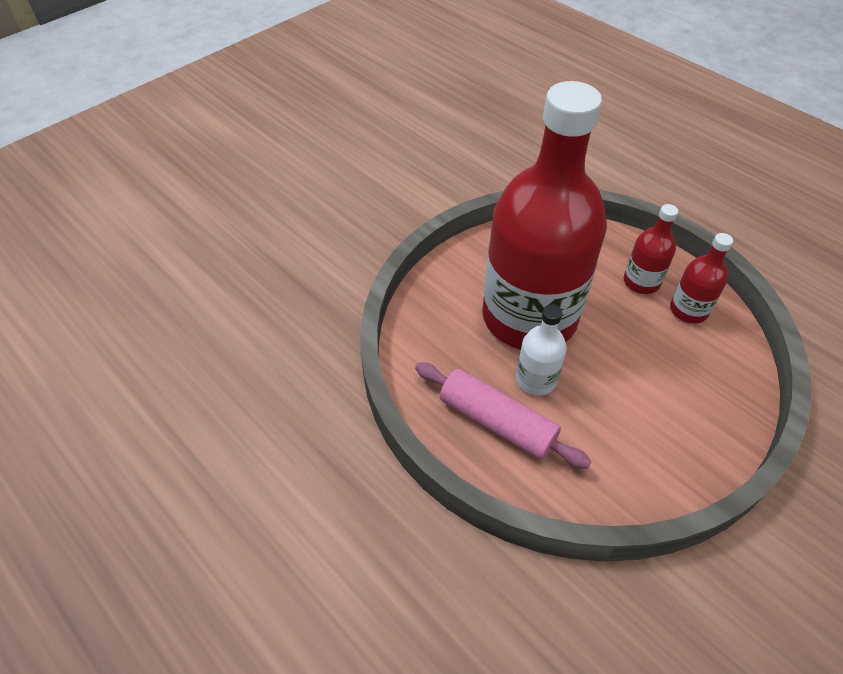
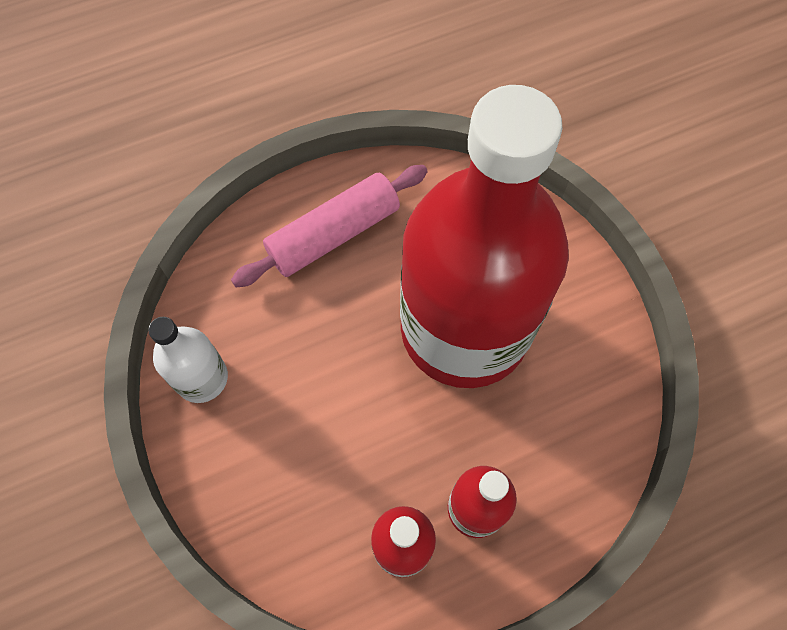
camera: 110 degrees right, 15 degrees up
(536, 379) = (370, 296): white bottle -> white bottle (202, 378)

